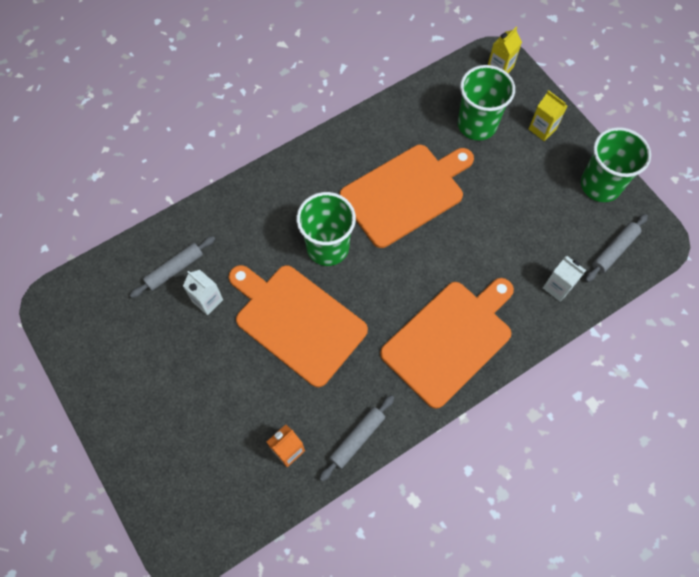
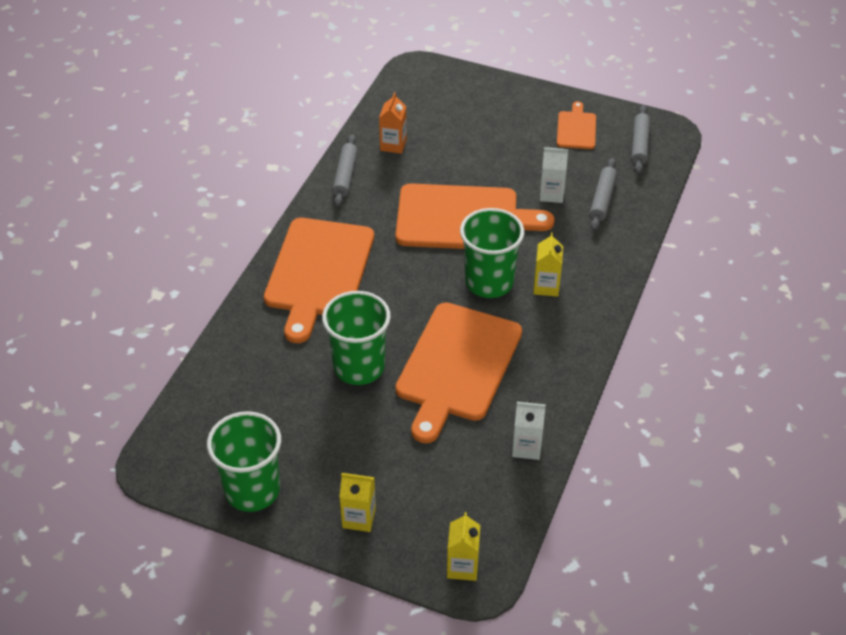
camera: 145 degrees right, 20 degrees down
(118, 360) = (576, 128): none -> orange cutting board
(290, 217) = (546, 286): none -> yellow carton
(477, 124) = (438, 479): green cup -> green cup (359, 367)
(557, 287) = (242, 364): white carton -> white carton (526, 447)
(614, 250) = (201, 429): grey rolling pin -> grey rolling pin (640, 144)

